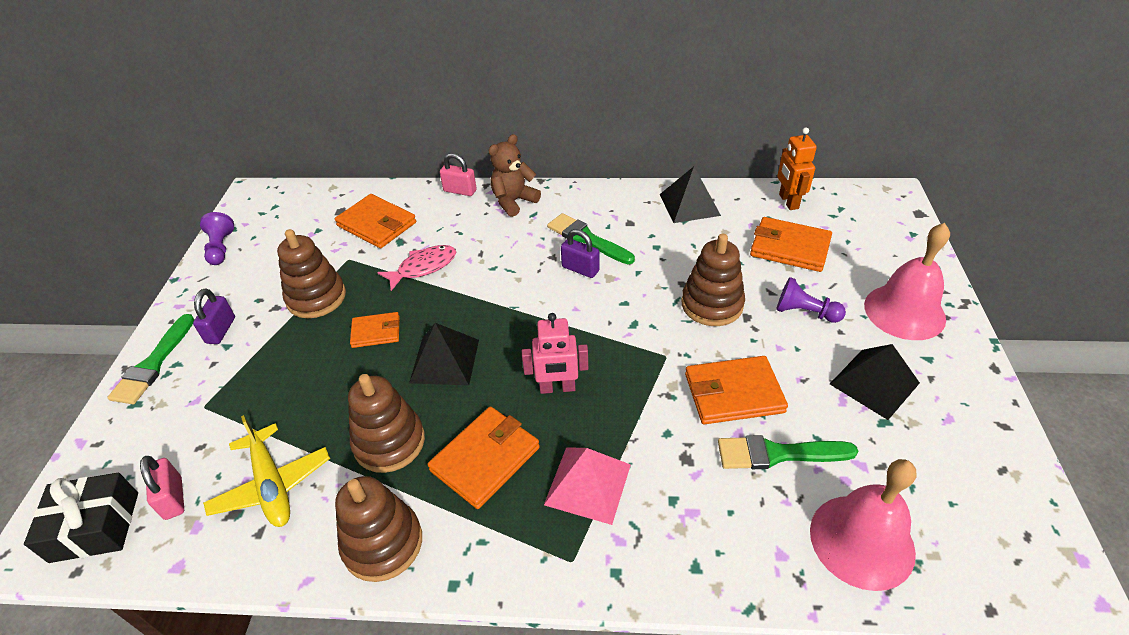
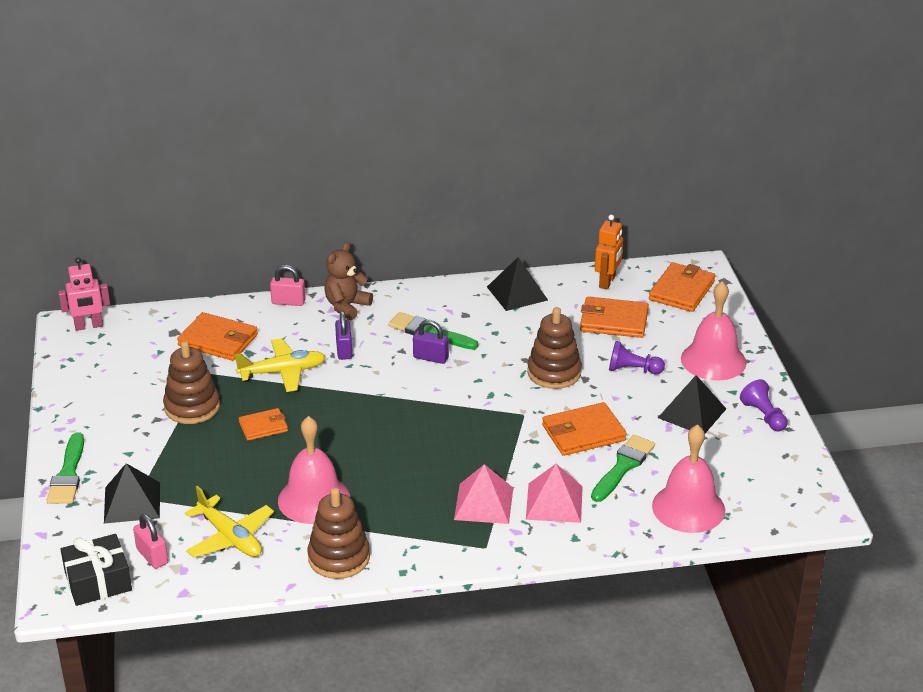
camera: 15 degrees left, 10 degrees down
(221, 248) = (69, 377): purple pawn -> purple pawn (763, 416)
(221, 330) = (115, 442): purple padlock -> purple padlock (344, 350)
(389, 442) = (314, 499): brown stacking toy -> pink bell
(423, 267) = (283, 372): pink fish -> yellow plane
(444, 361) = (335, 440): black pyramid -> black pyramid (132, 502)
(485, 459) = (398, 499): orange wallet -> orange wallet (682, 290)
(557, 388) = (439, 447): pink robot -> pink robot (88, 326)
(678, 499) = (554, 502): none -> pink pyramid
(777, 454) = (623, 467): green brush -> green brush turned 135 degrees clockwise
(788, 201) = (607, 282): orange robot -> orange robot turned 135 degrees counterclockwise

